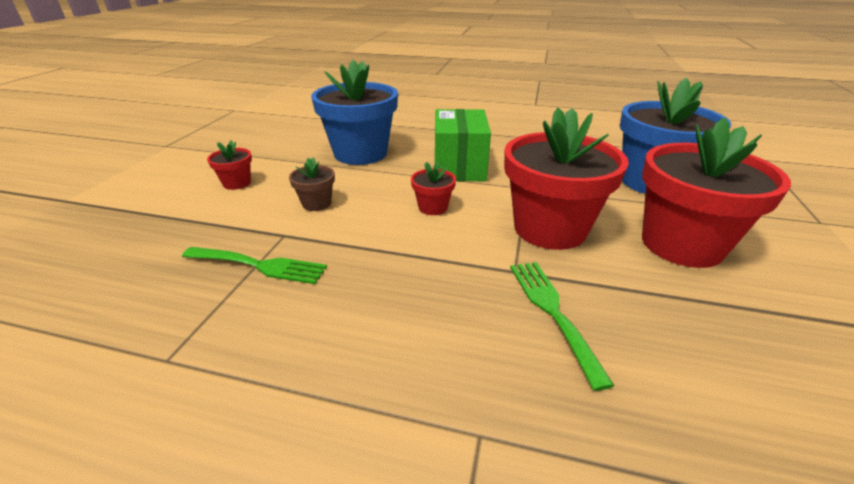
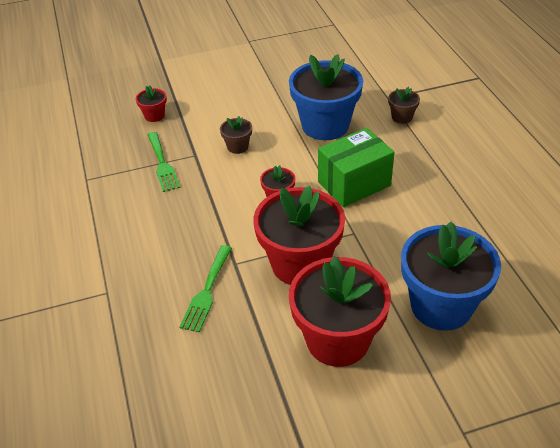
camera: 60 degrees right, 10 degrees up
(237, 183) = (231, 101): red flower pot -> red flower pot (154, 116)
(401, 125) = (402, 117): none -> brown flower pot
(552, 311) = (207, 291): green fork -> green fork turned 150 degrees clockwise

